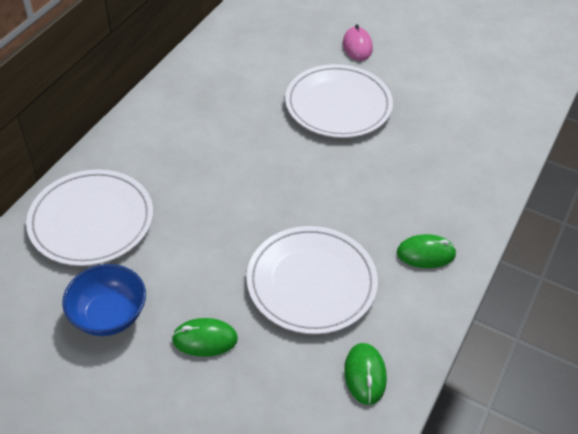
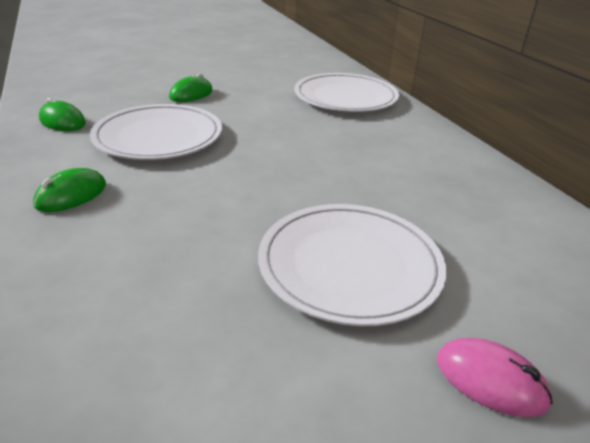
camera: 130 degrees right, 15 degrees down
(109, 315) = (258, 81): blue bowl -> none

